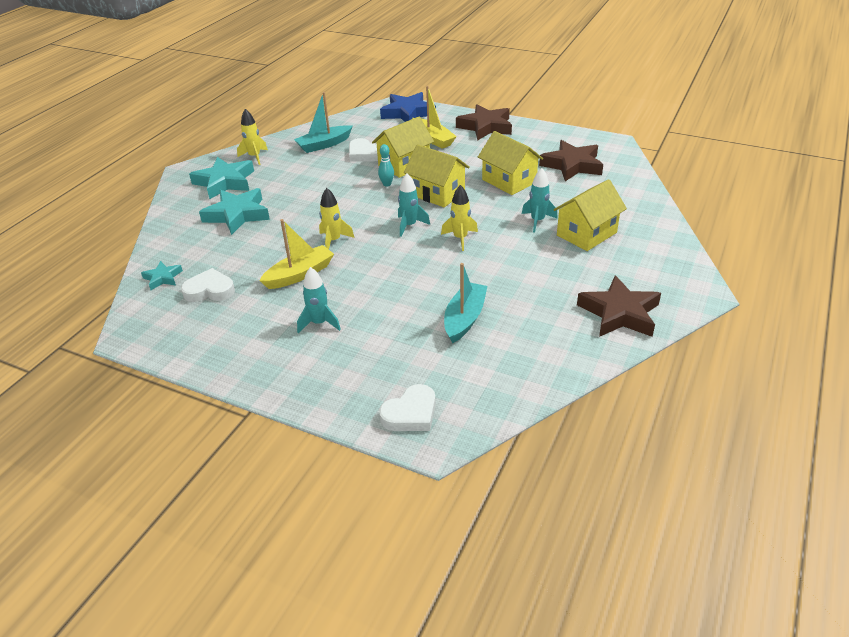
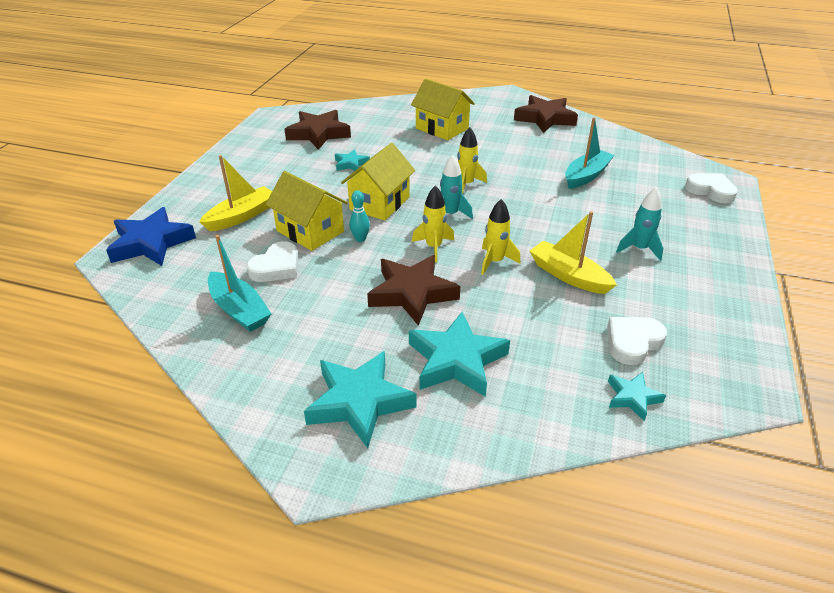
camera: 100 degrees left, 0 degrees up
(209, 290) = (632, 342): white heart -> white heart turned 60 degrees clockwise
(255, 157) = (270, 384): yellow rocket -> yellow rocket (434, 247)
(464, 318) = (586, 176): turquoise boat -> turquoise boat turned 120 degrees clockwise
(485, 127) = (216, 182): brown star -> brown star (412, 293)
(509, 181) = (351, 164): yellow house -> turquoise star
(537, 221) = (425, 149): turquoise rocket -> none

